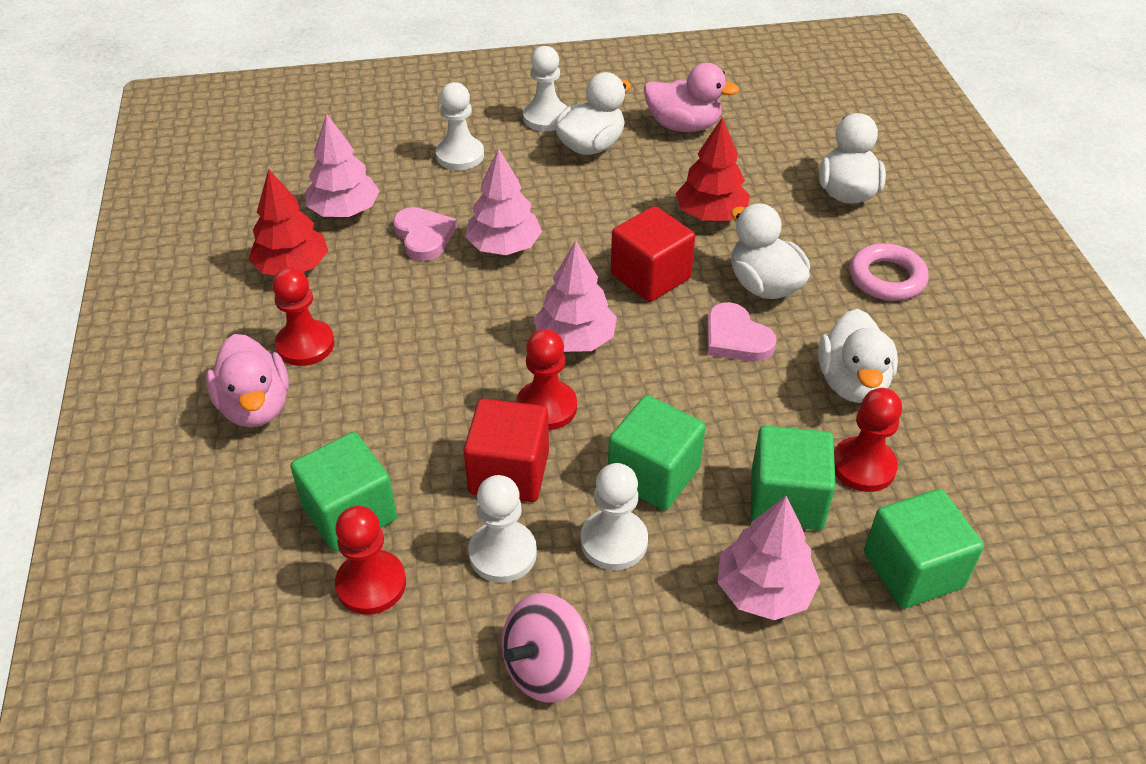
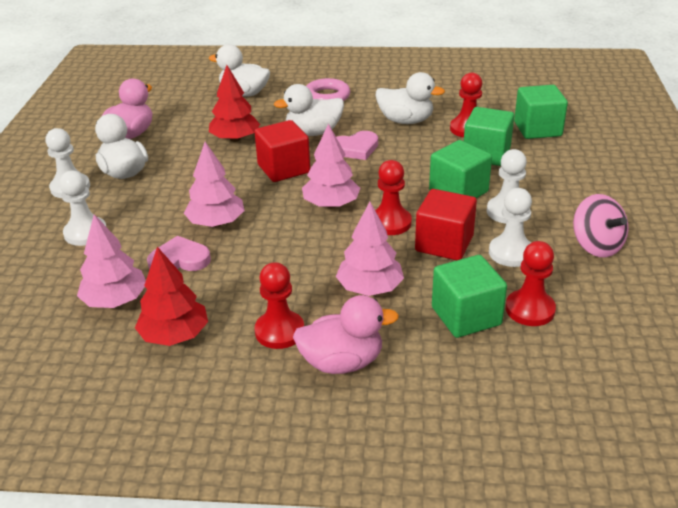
camera: 75 degrees left, 10 degrees down
(763, 590) = (546, 170): pink tree -> pink tree (369, 288)

